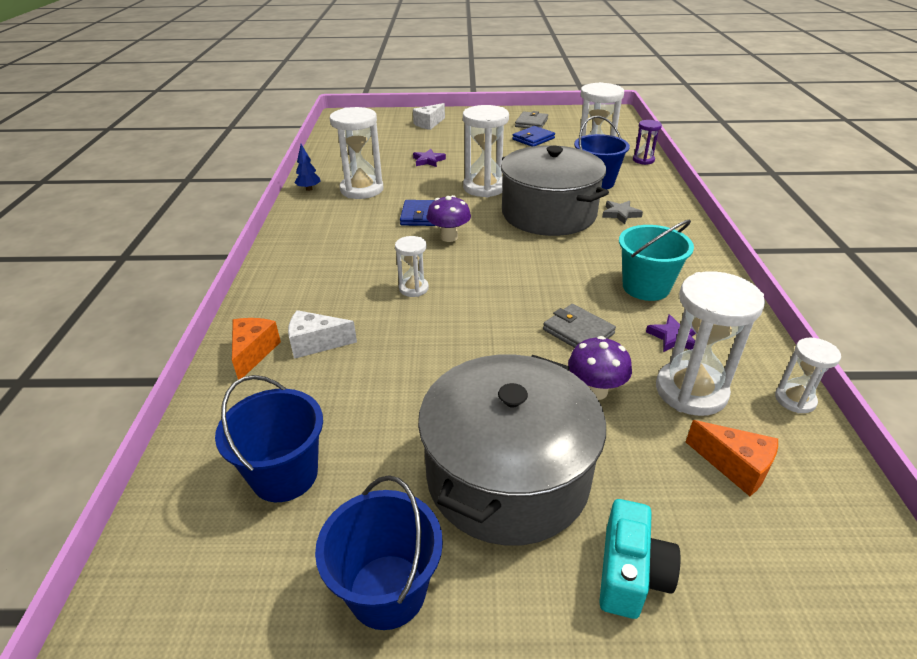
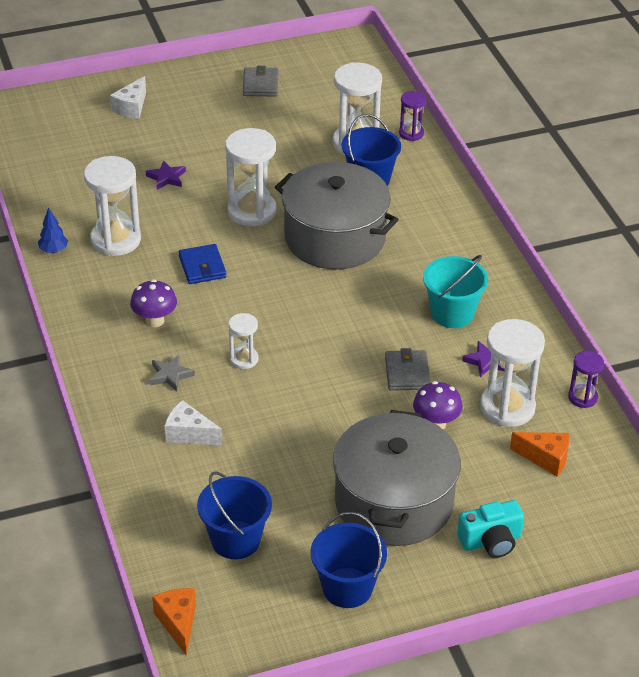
camera: 20 degrees left, 5 degrees up
(253, 353) = (140, 454): orange cheese -> orange cheese (178, 623)
(316, 343) = (189, 434): white cheese -> white cheese turned 45 degrees clockwise
(449, 237) = (247, 290): purple mushroom -> purple mushroom (155, 321)
(533, 139) = (274, 116): blue wallet -> none
(578, 332) = (407, 373): grey wallet -> grey wallet turned 60 degrees clockwise
(620, 214) = (407, 224): grey star -> grey star (170, 375)
(630, 573) = (491, 541): turquoise camera -> turquoise camera turned 75 degrees clockwise
(795, 400) = (582, 397): white hourglass -> purple hourglass

